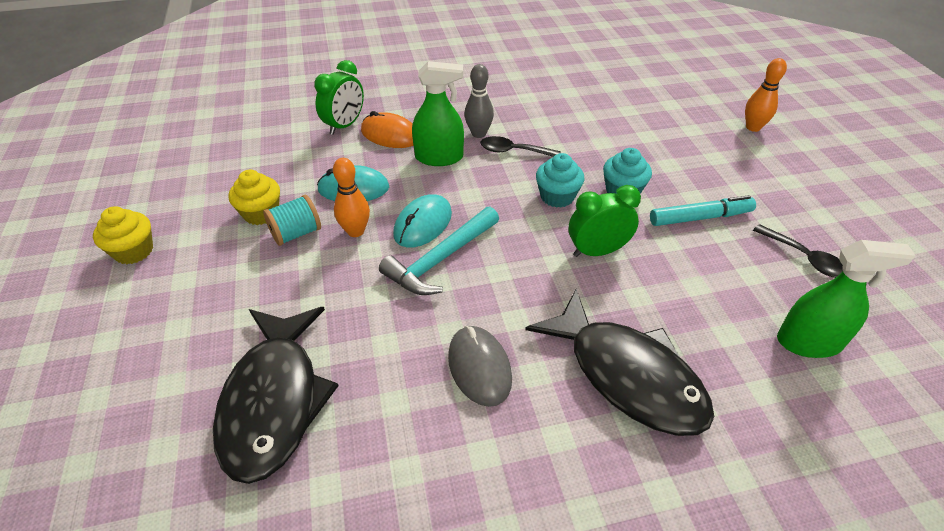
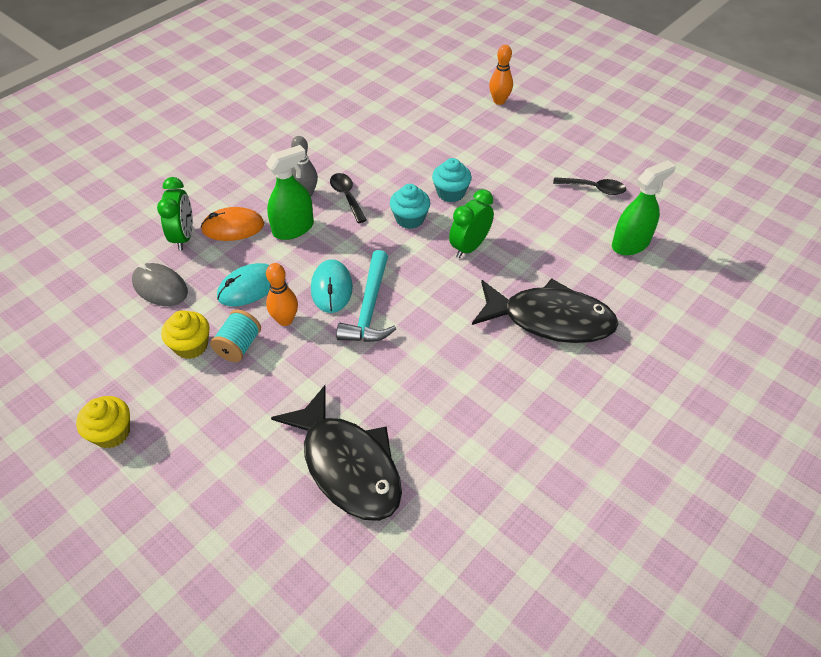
camera: 35 degrees left, 5 degrees up
(479, 367) = (460, 365): grey mouse -> grey mouse (160, 287)
(513, 151) = (347, 196): black spoon -> black spoon turned 90 degrees clockwise
(700, 217) = (515, 189): turquoise marker -> none

